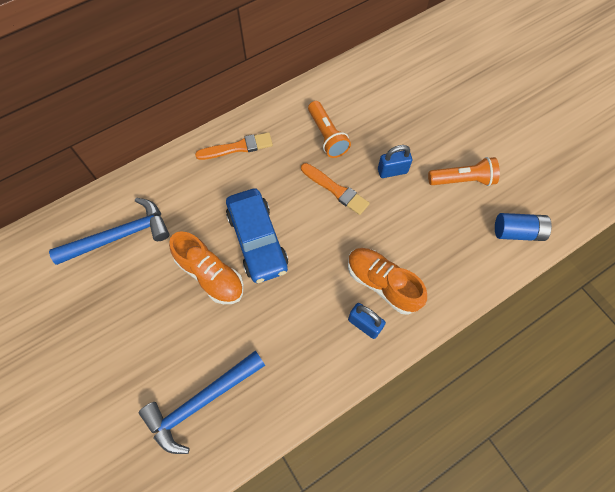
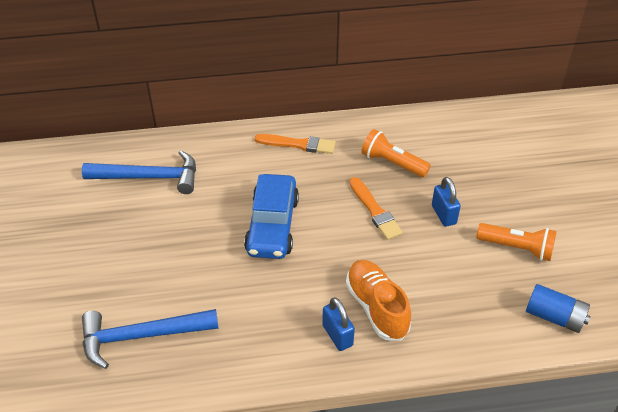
camera: 25 degrees right, 20 degrees down
(210, 275) = (212, 237): orange shoe -> none
(327, 136) = (392, 163): orange flashlight -> orange flashlight turned 120 degrees clockwise
(392, 171) = (443, 215): blue padlock -> blue padlock turned 60 degrees clockwise

